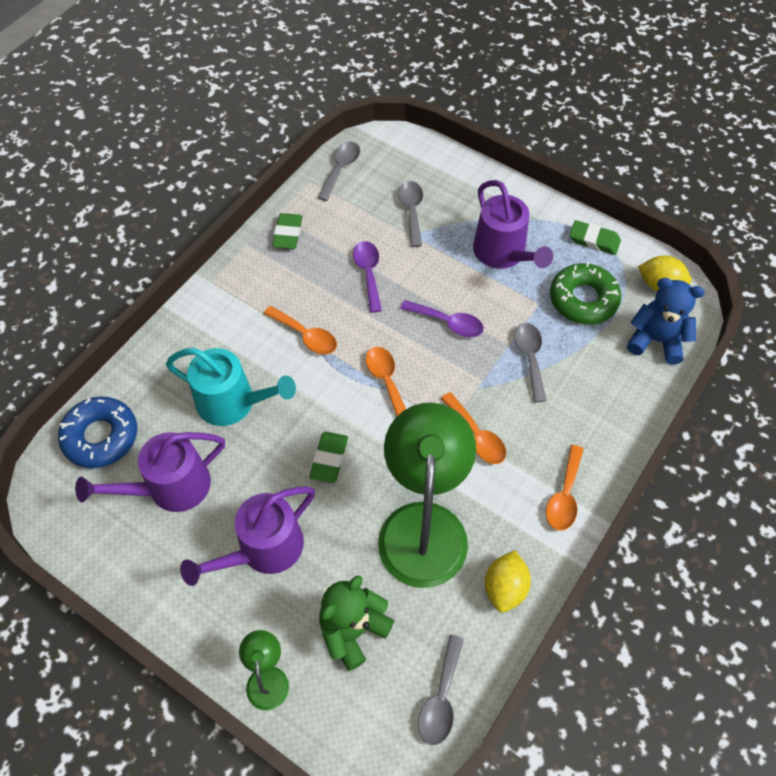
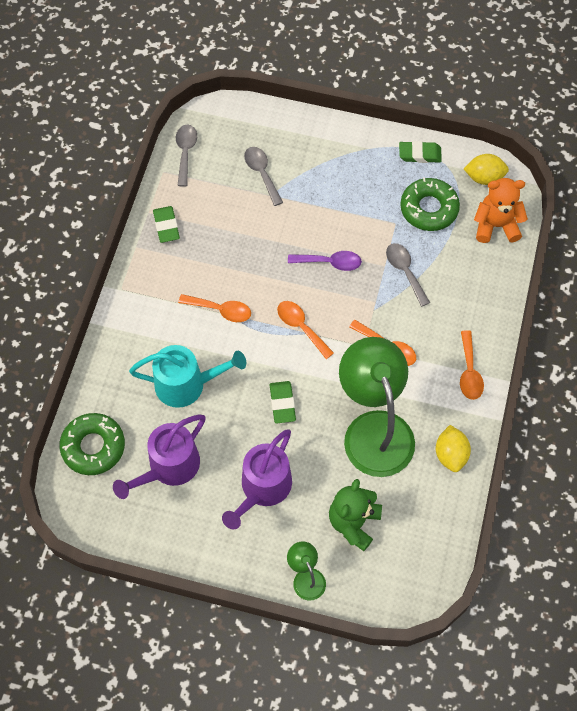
camera: 20 degrees left, 5 degrees up
(101, 436) = (93, 447): blue donut -> green donut
(368, 273) = (248, 240): purple spoon -> none
(441, 698) = (435, 547): grey spoon -> none
(503, 254) = (351, 188): purple watering can -> none
(656, 340) = (496, 225): blue teddy bear -> orange teddy bear

